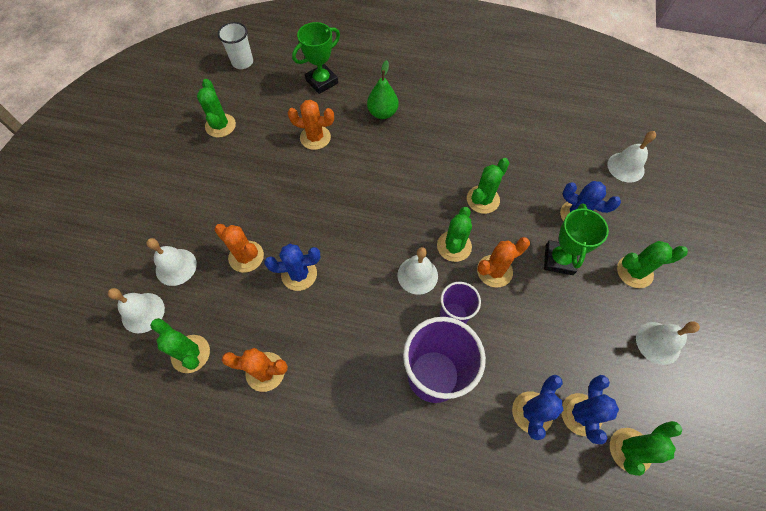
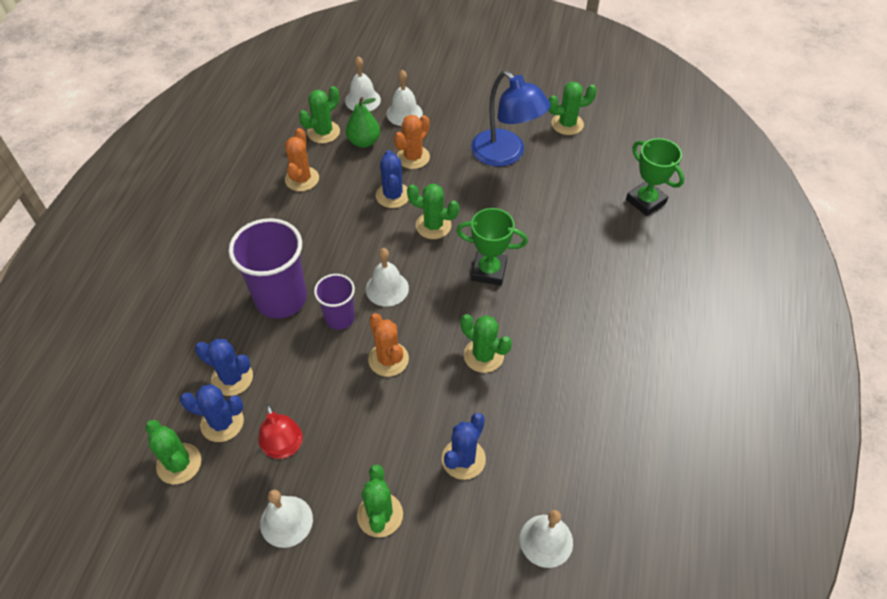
camera: 90 degrees right, 10 degrees down
(242, 62) = (662, 132): white cup -> none
(254, 175) = (505, 154): none -> blue lamp
(315, 137) = (560, 199): orange cactus -> none
(382, 113) = (605, 259): green pear -> green pear (364, 142)
(454, 246) = (420, 322): green cactus -> green cactus (433, 226)
(559, 259) = (400, 428): green trophy -> green trophy (489, 271)
(594, 352) = (284, 448): none -> red lamp

